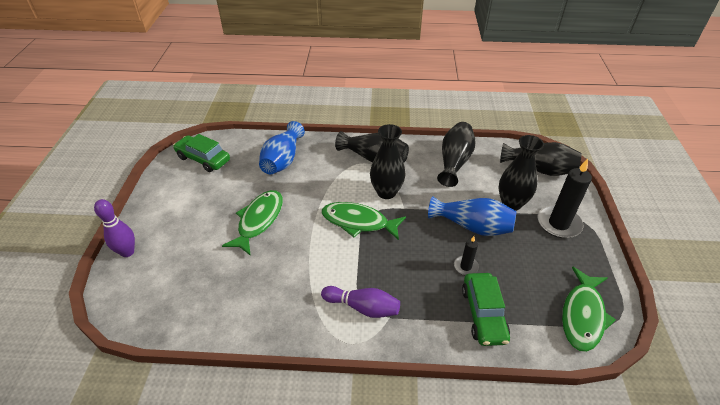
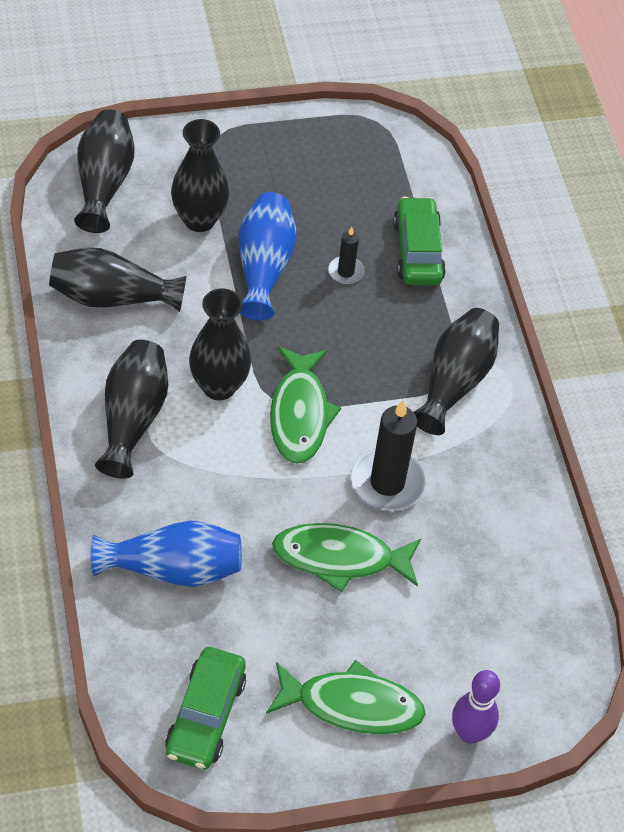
camera: 110 degrees left, 10 degrees up
(363, 307) = (455, 381): purple bowling pin -> black vase
(483, 314) = (418, 251): green car -> green car turned 75 degrees counterclockwise
(558, 223) = (227, 166): black candle -> black candle (387, 482)
(583, 315) = (384, 154): green fish -> green fish (352, 705)

